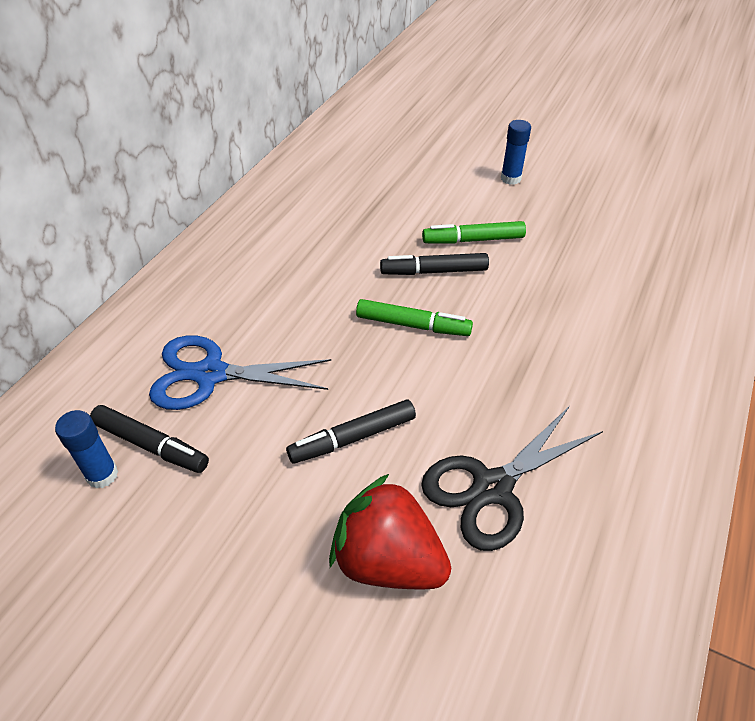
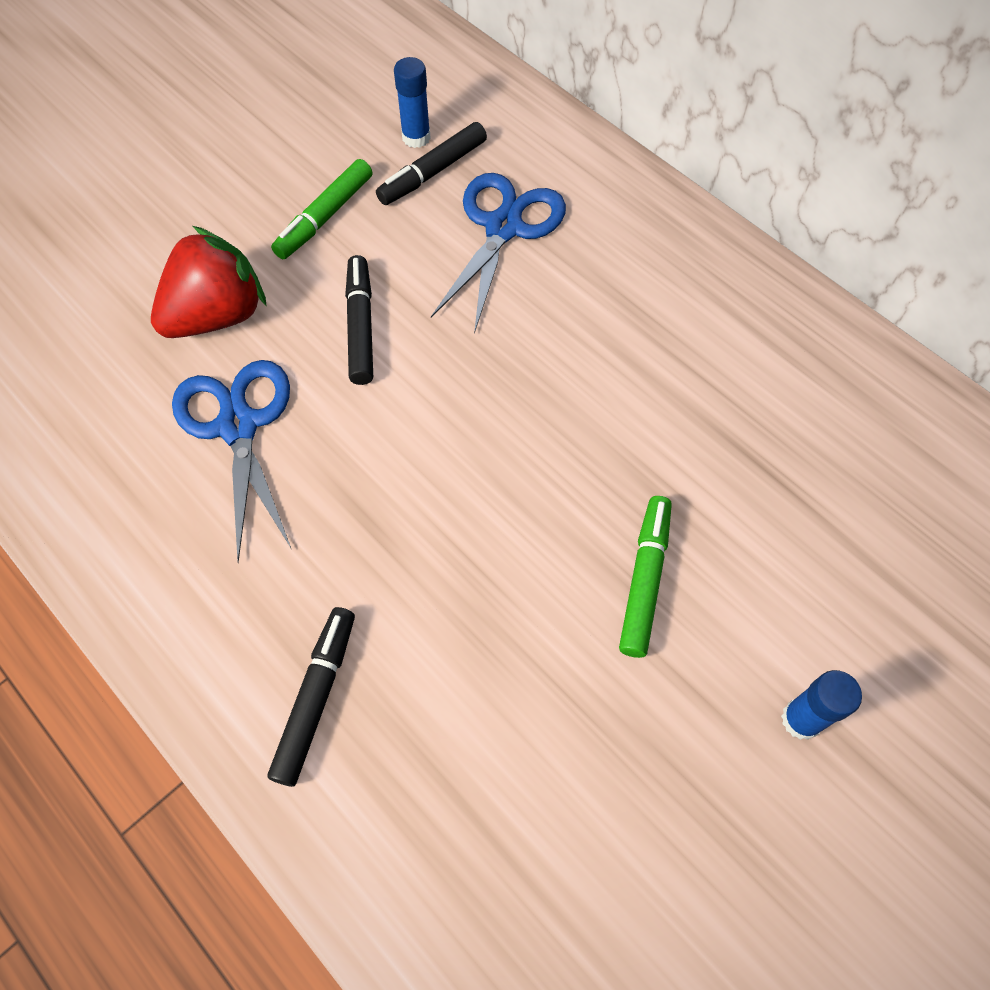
camera: 110 degrees right, 15 degrees up
(413, 325) = (497, 435): green marker -> green marker (324, 217)
(434, 271) = (591, 498): black marker -> black marker (316, 698)
(492, 488) = (238, 426): black scissors -> blue scissors

